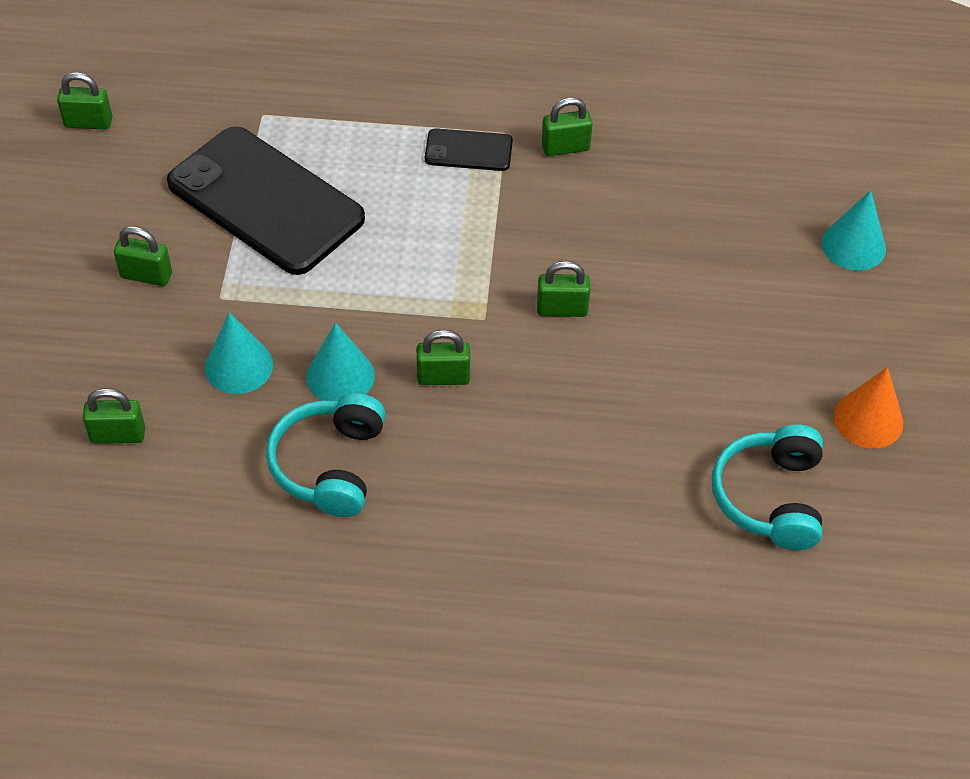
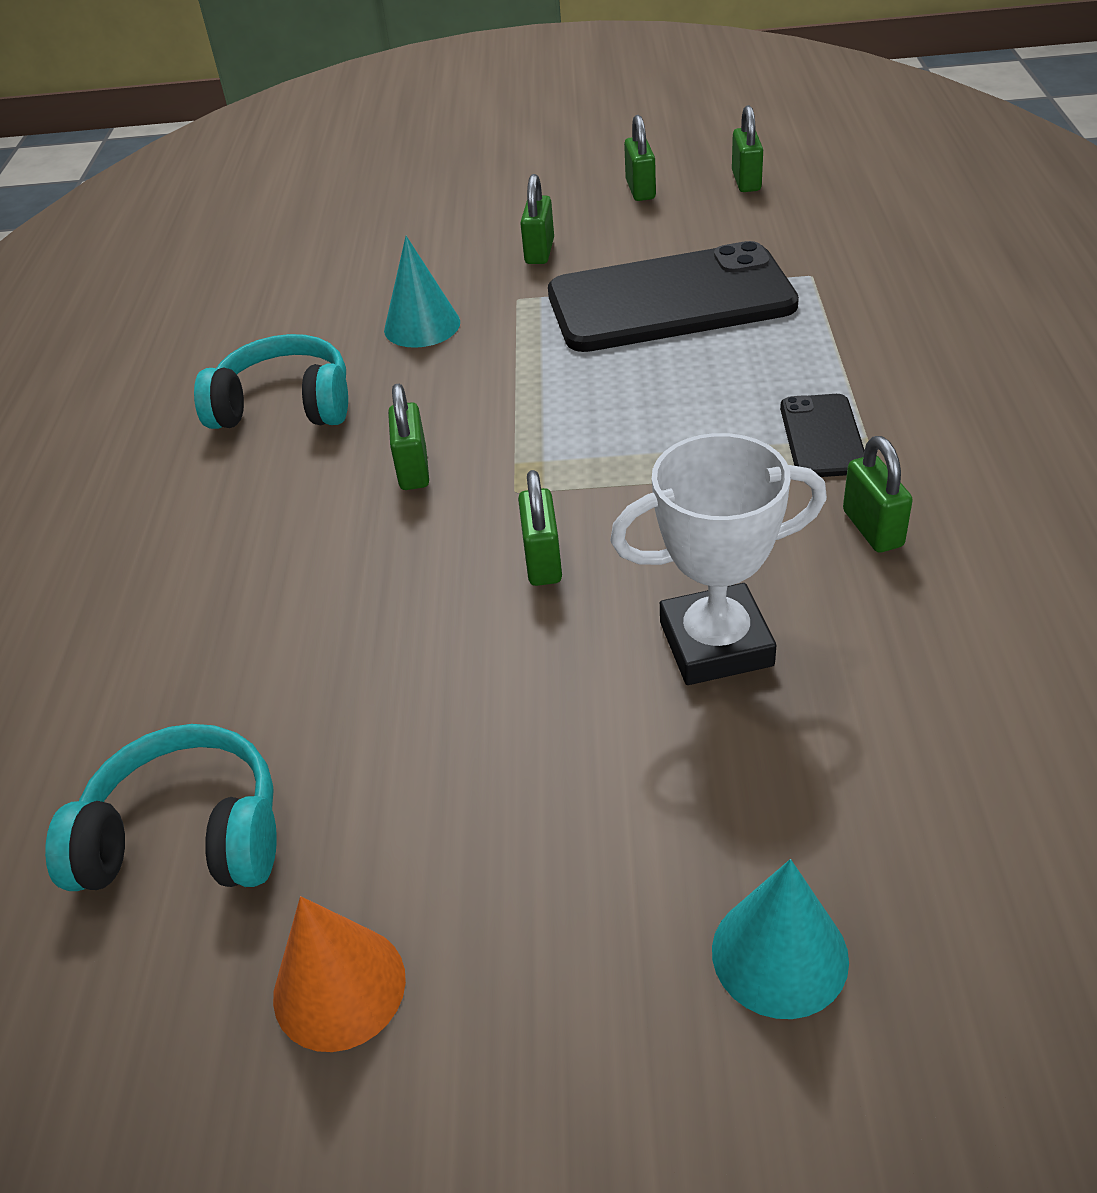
camera: 90 degrees right, 10 degrees down
(118, 435) = (331, 276): green padlock -> green padlock (640, 190)
(266, 201) = (670, 300): black phone -> black phone turned 45 degrees clockwise
(340, 376) = (411, 393): turquoise cone -> none
(651, 235) = (716, 644): none -> white trophy

